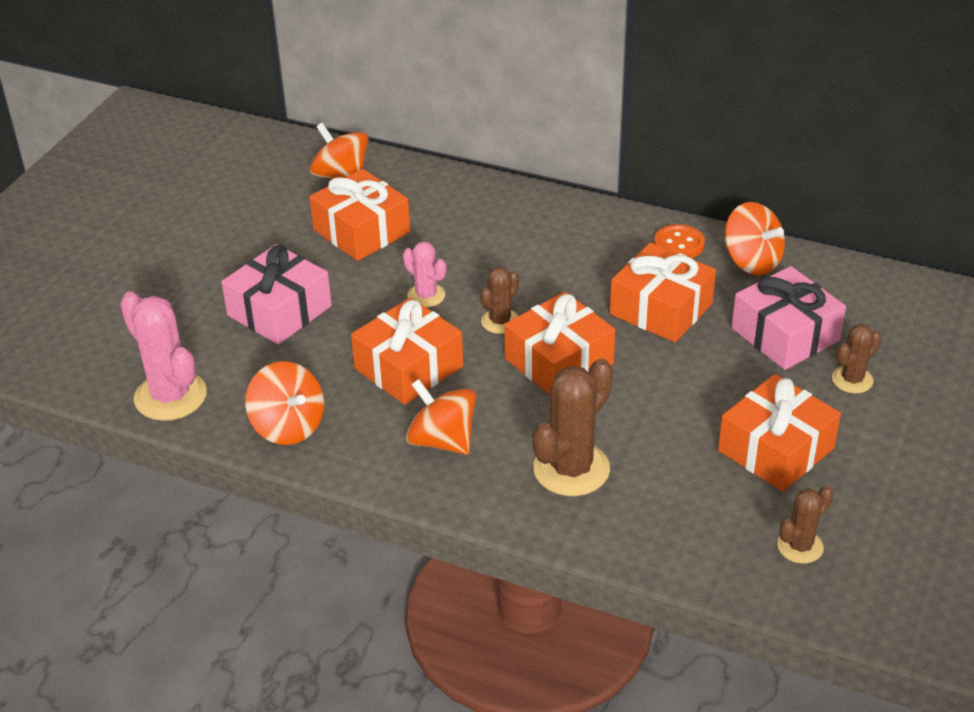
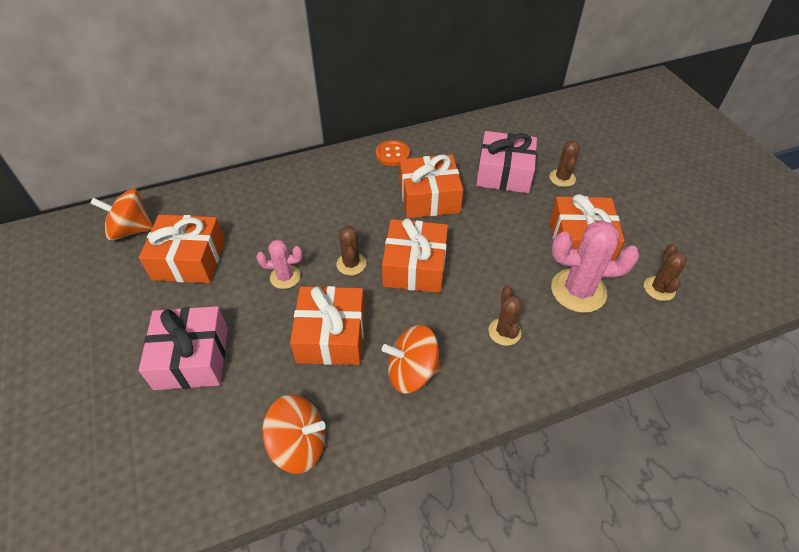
camera: 45 degrees left, 10 degrees up
(170, 396) = (177, 494): pink cactus -> pink cactus (578, 291)
(571, 469) = (504, 332): brown cactus -> brown cactus, size x0.57
(751, 261) = (440, 143): orange spinning top -> none

